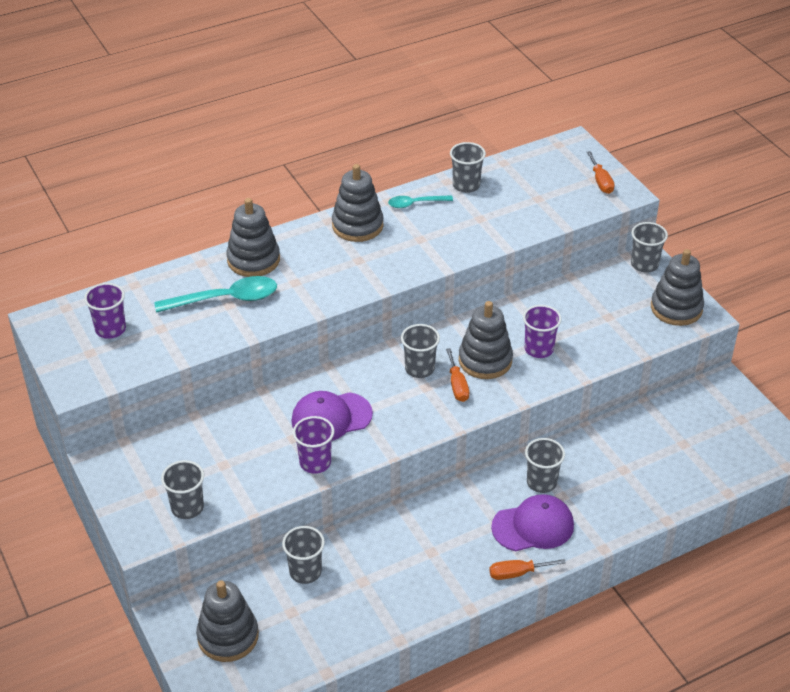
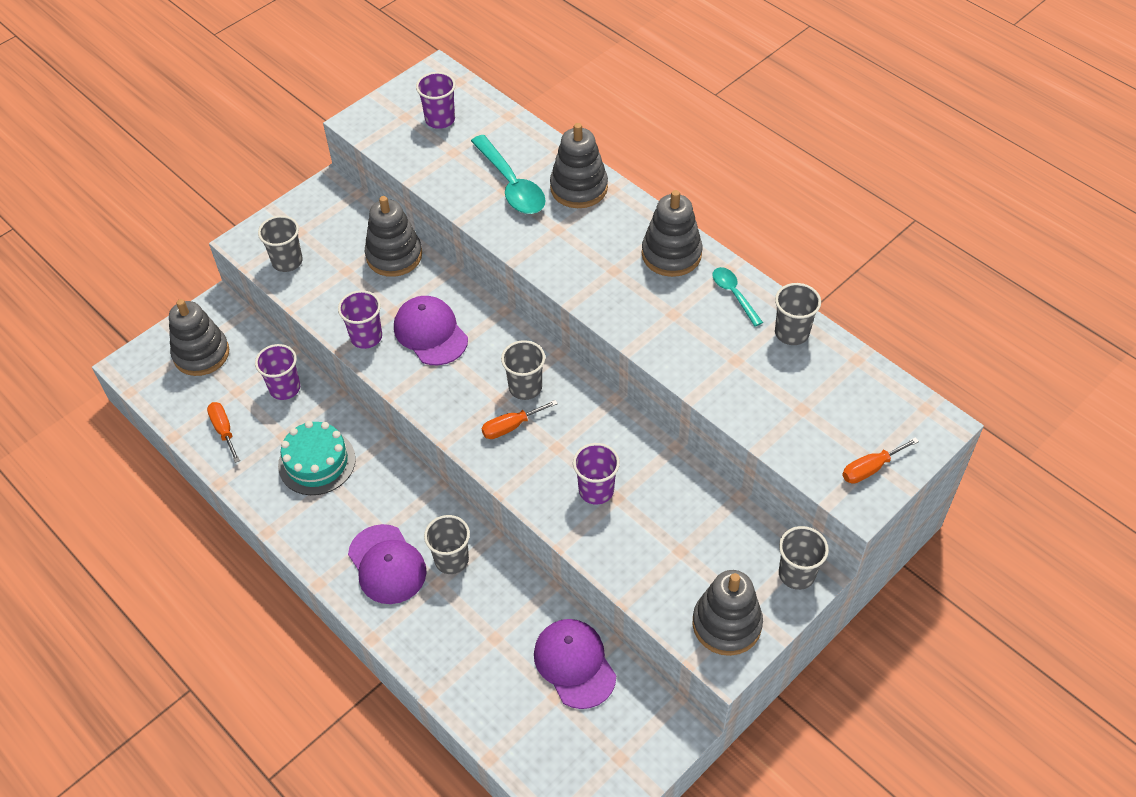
camera: 75 degrees right, 10 degrees up
(305, 572) = (285, 388): grey cup -> purple cup
(404, 559) = (317, 462): none -> turquoise cake
(485, 360) = (559, 443): grey stacking toy -> grey stacking toy (394, 256)
(517, 573) = (320, 563): orange screwdriver -> orange screwdriver (224, 430)
(658, 427) = (574, 664): none -> purple cap

